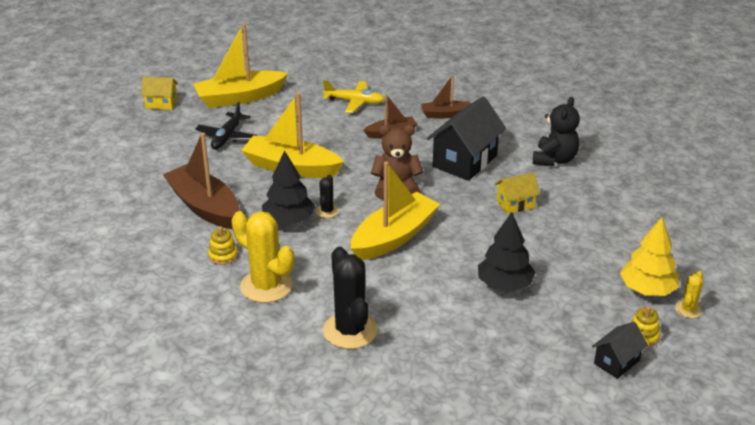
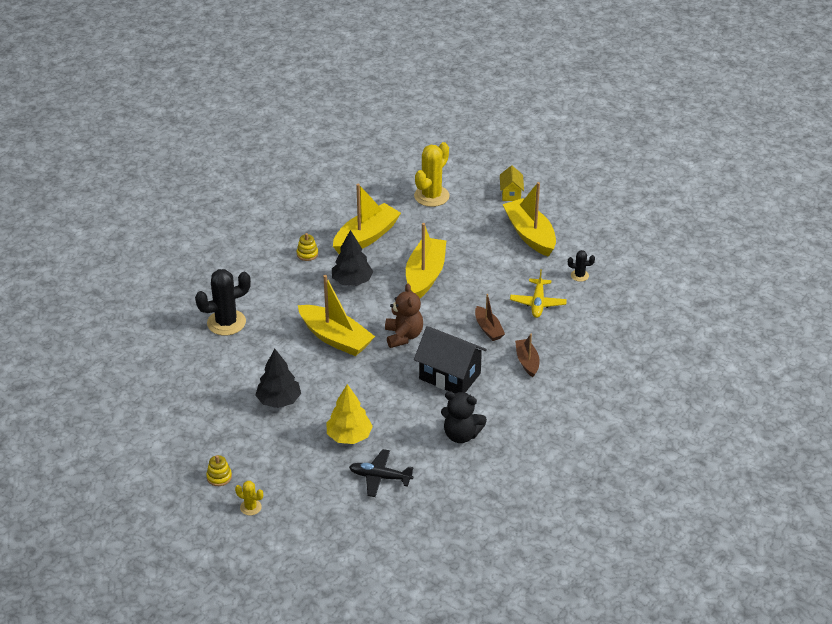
camera: 85 degrees right, 5 degrees up
(205, 207) = (366, 237): brown boat -> yellow boat
(227, 137) = (465, 236): black plane -> black plane (380, 477)
(266, 286) = (273, 278): yellow cactus -> yellow cactus (431, 196)
(327, 211) = (366, 300): black cactus -> black cactus (579, 275)
(515, 204) = (387, 408): yellow house -> none
(616, 362) = (191, 460): black house -> none
(647, 289) = (275, 484): yellow tree -> yellow tree (349, 436)

